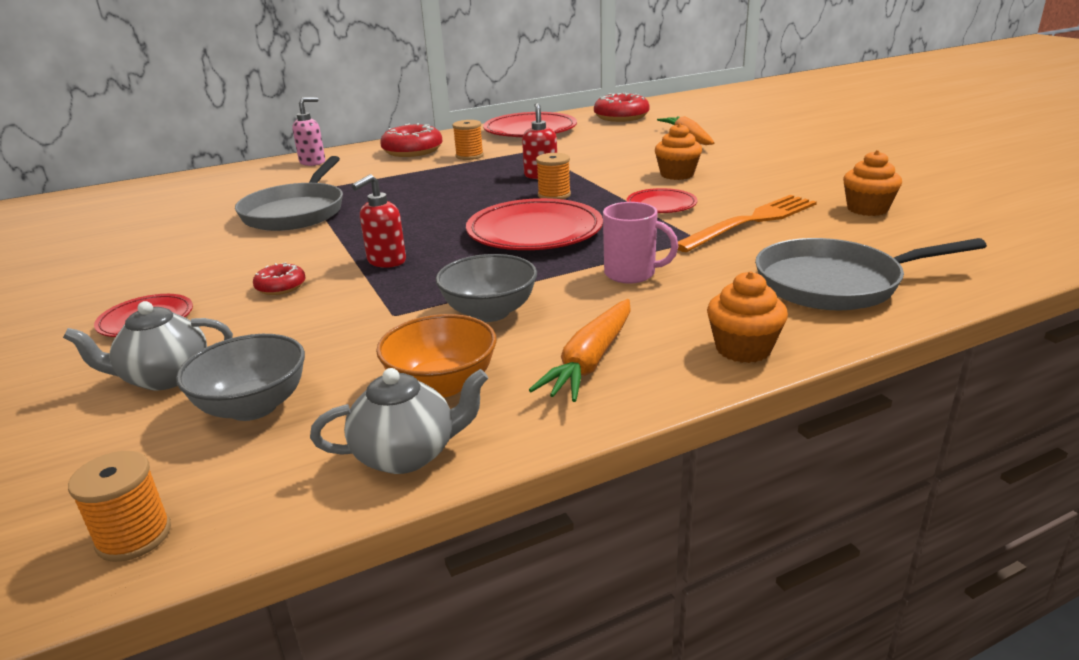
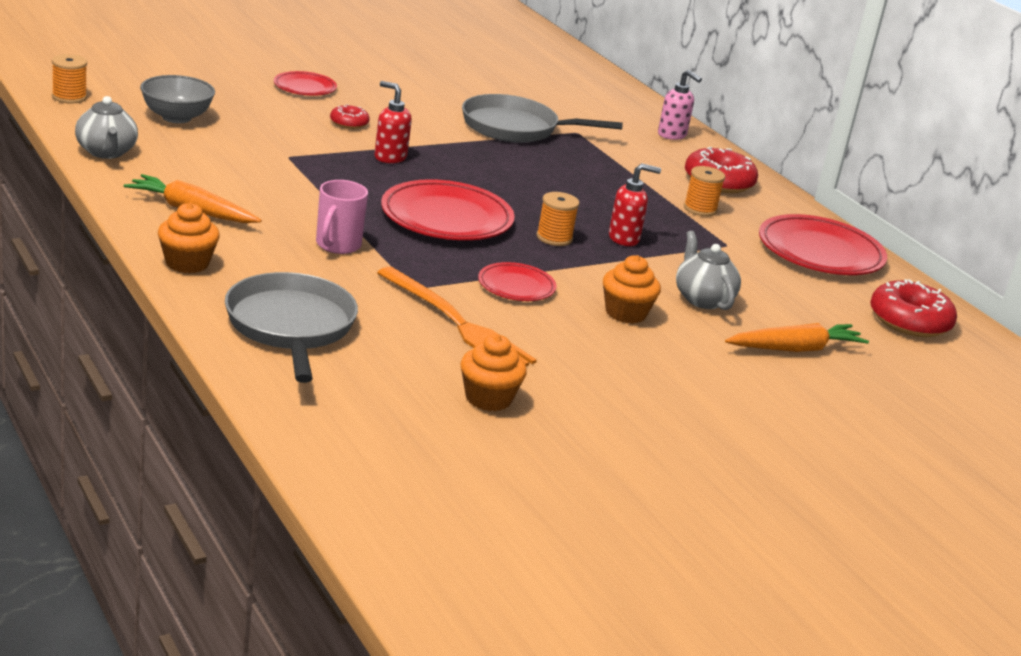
camera: 80 degrees right, 0 degrees up
(165, 377) = (222, 96): grey teapot -> grey teapot (702, 299)
(442, 385) = (179, 165): orange bowl -> none
(489, 312) = (280, 186): grey bowl -> none

